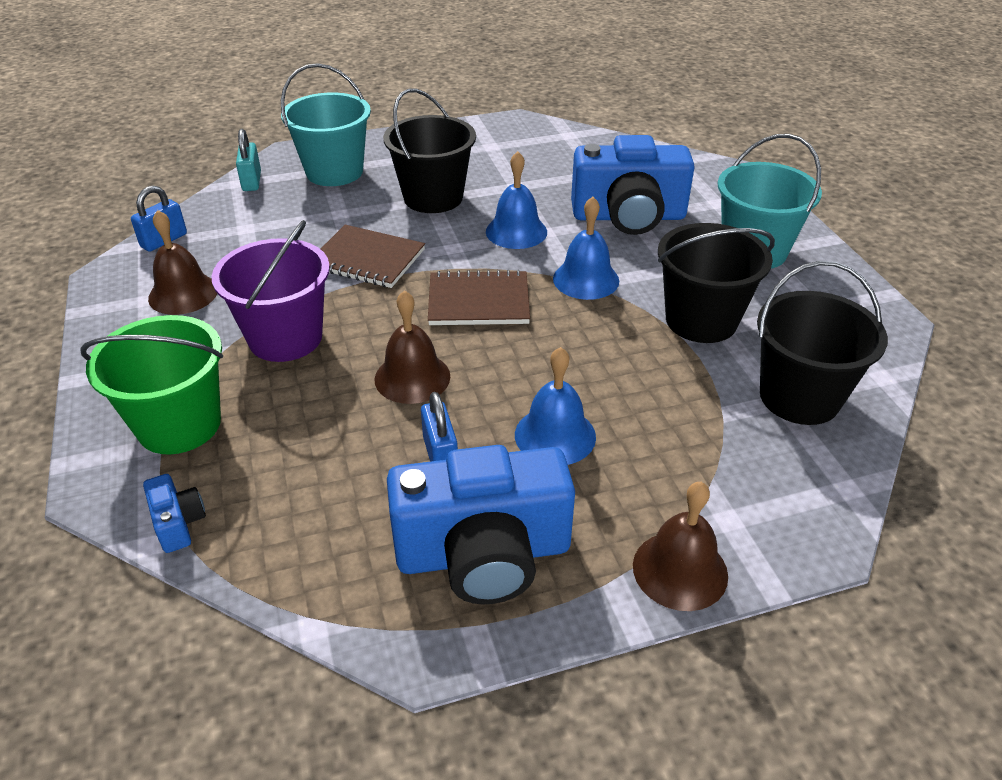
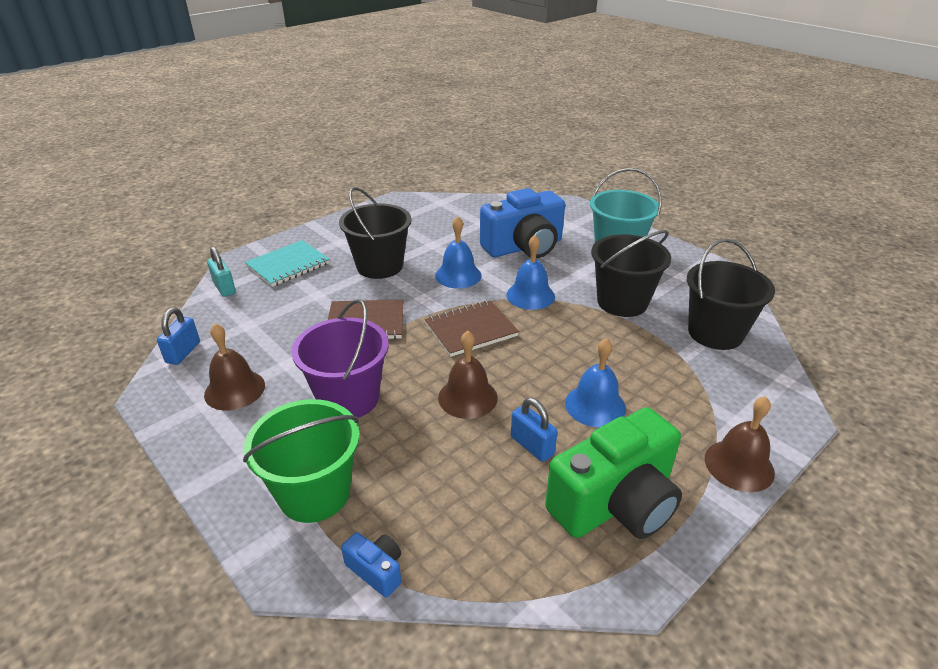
camera: 25 degrees left, 5 degrees down
(334, 172) = (288, 265): turquoise bucket -> turquoise notebook
(483, 553) = (615, 502): blue camera -> green camera

